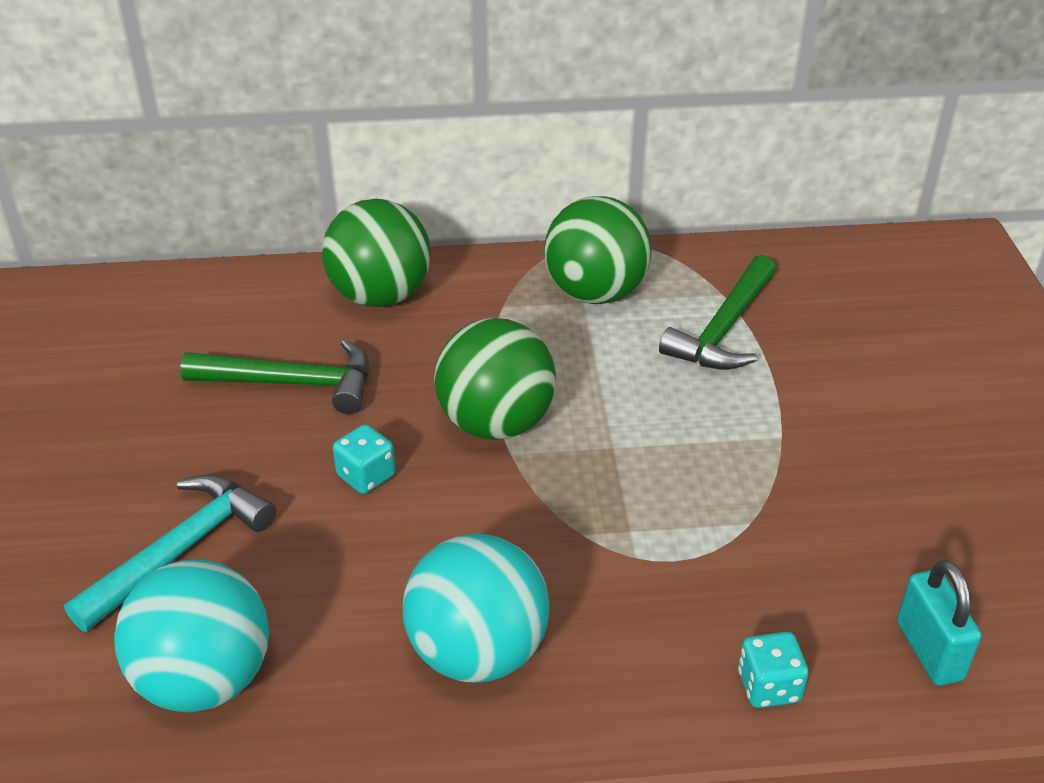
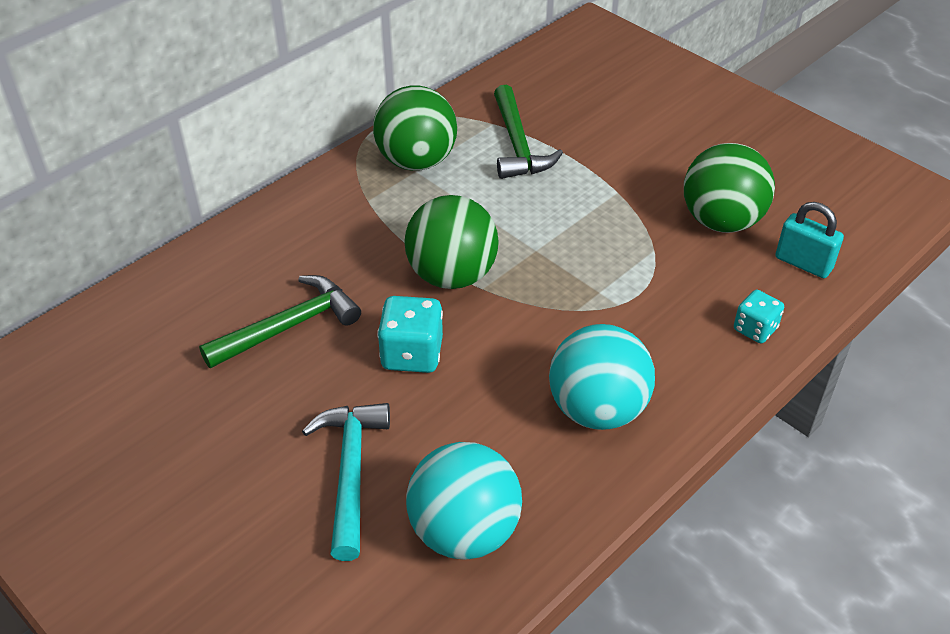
camera: 40 degrees left, 5 degrees up
(366, 476) = (412, 354): turquoise dice -> turquoise dice, size x1.55
(380, 296) = (276, 236): green ball -> green ball (721, 221)

